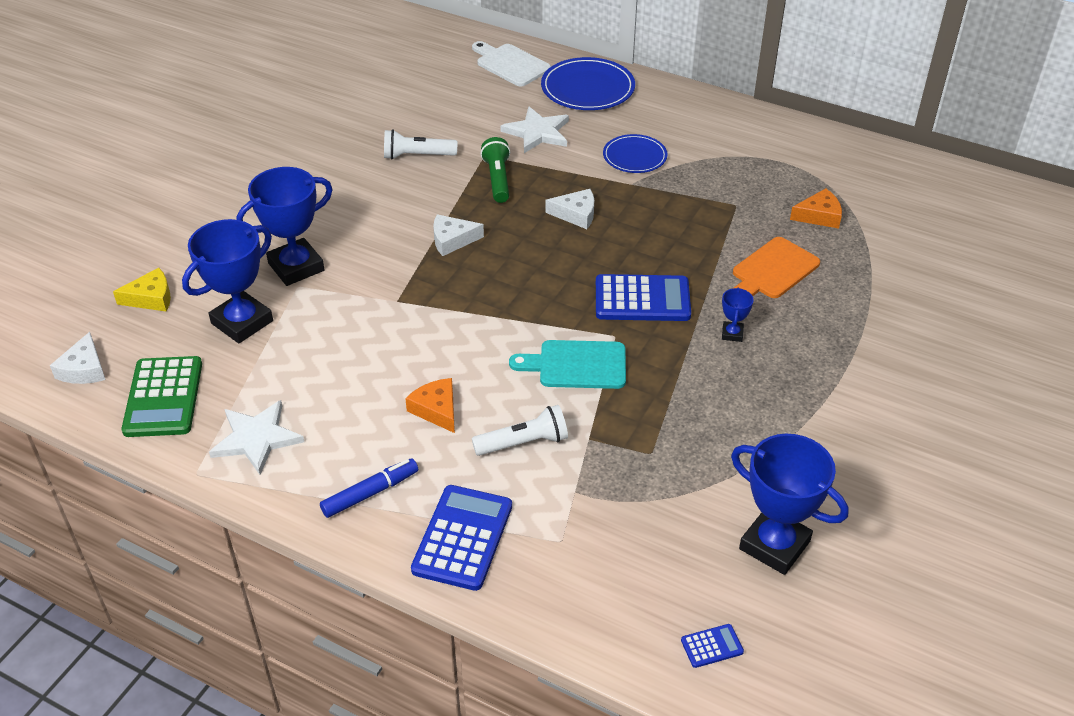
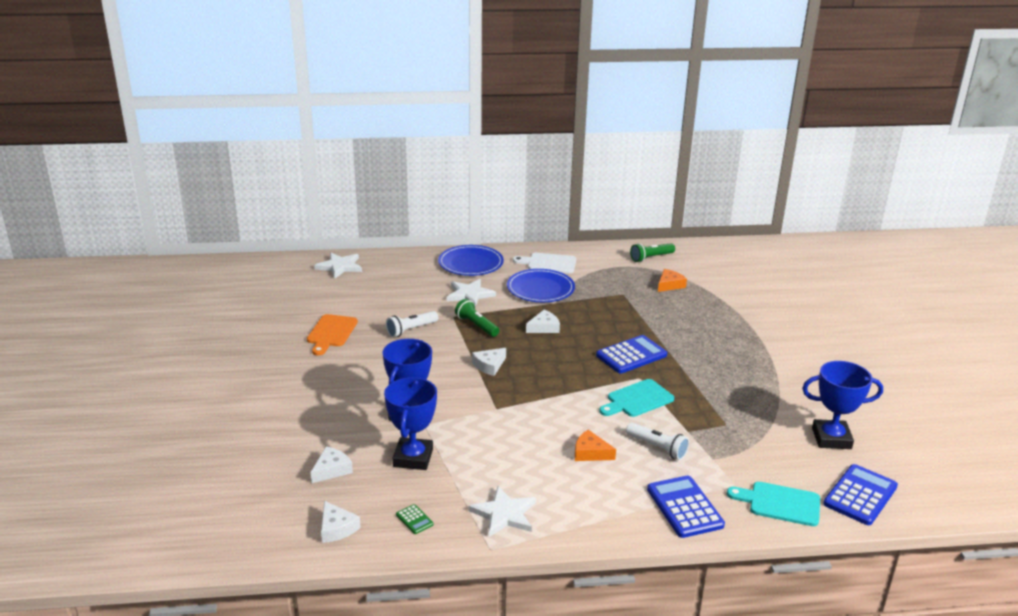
camera: 35 degrees left, 15 degrees down
(151, 298) = (332, 470): yellow cheese -> white cheese
(163, 397) = (414, 519): green calculator -> green calculator, size x0.45
(370, 493) = (607, 510): blue marker -> none
(430, 40) = (340, 267): none -> white star
(510, 64) = (408, 265): white cutting board -> white cutting board (549, 263)
(524, 443) = (657, 448): white flashlight -> white flashlight turned 90 degrees clockwise
(588, 598) = (780, 503): none -> turquoise cutting board
(634, 156) = (540, 289): blue plate -> blue plate, size x1.56
(712, 646) = (860, 495): blue calculator -> blue calculator, size x2.21
(732, 334) = (695, 354): blue trophy -> none
(772, 271) = (678, 318): orange cutting board -> orange cutting board (331, 333)
(842, 164) = (651, 258): none -> green flashlight

